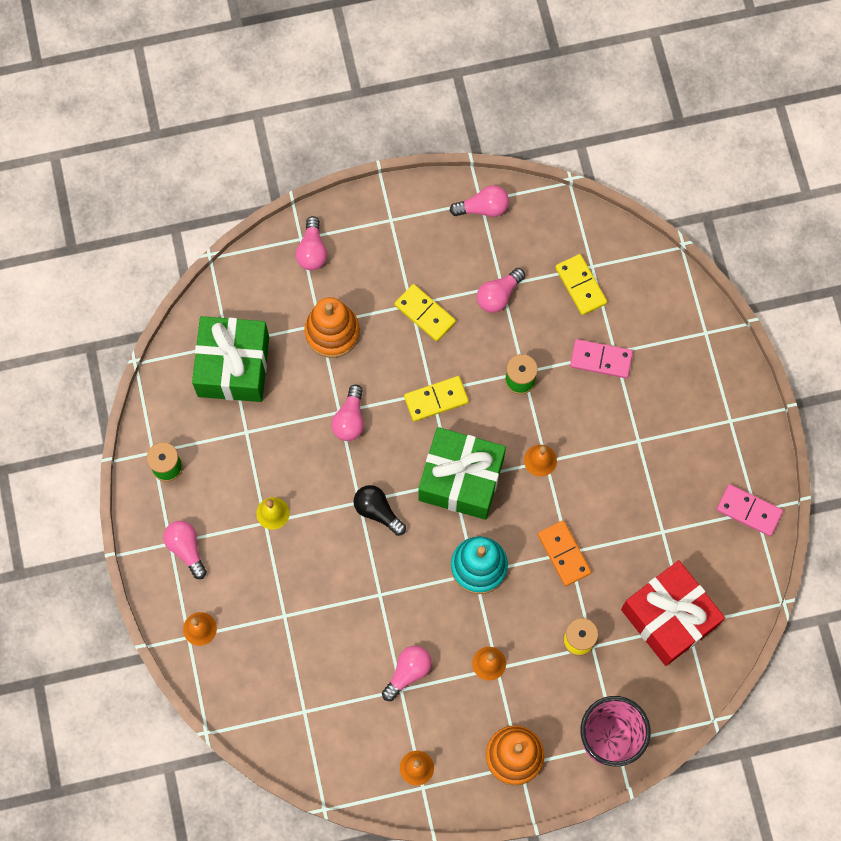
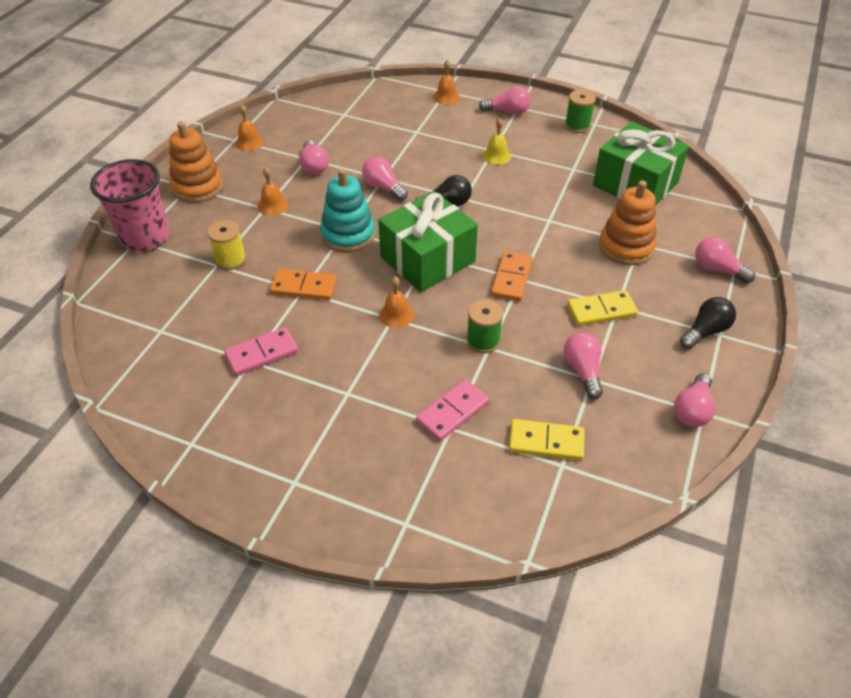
camera: 125 degrees right, 25 degrees down
(350, 419) = (537, 223): pink light bulb -> pink light bulb (383, 187)
(395, 231) = (705, 331): none -> black light bulb
(436, 399) = (512, 278): yellow domino -> orange domino
(669, 617) = (180, 322): red gift -> none
(749, 511) = (197, 438): pink domino -> pink domino (262, 354)

